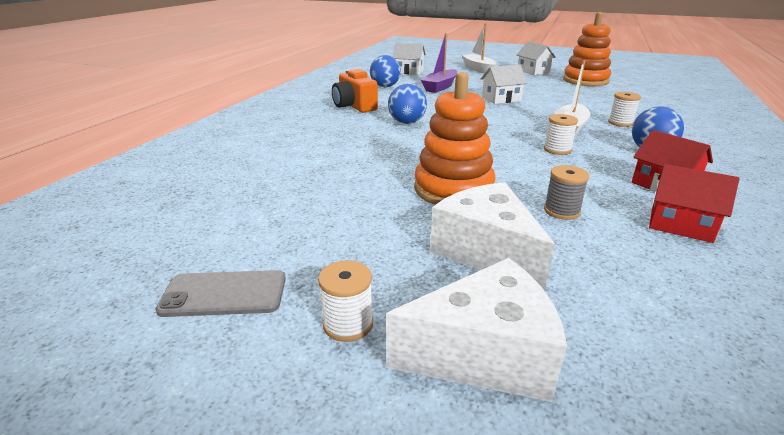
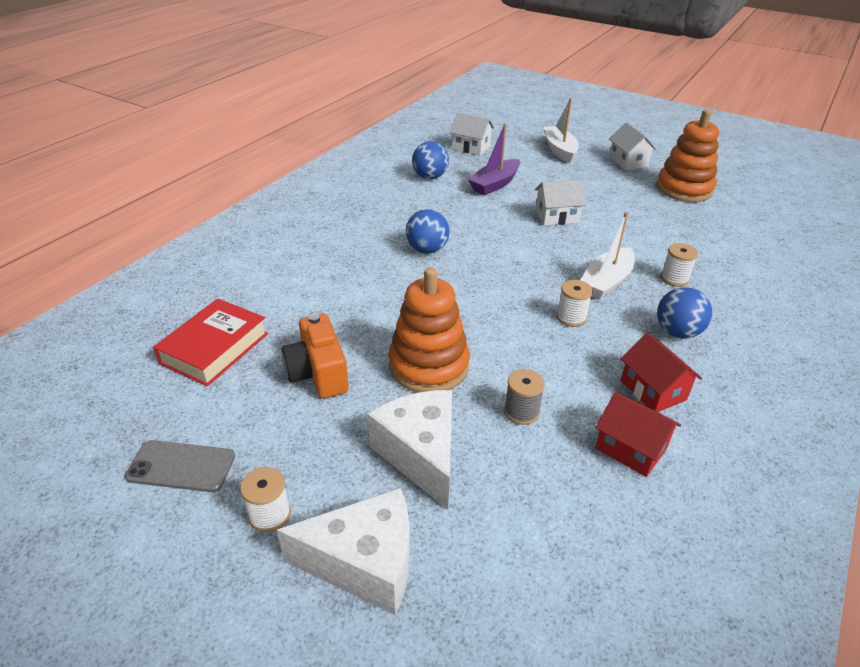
camera: 10 degrees right, 10 degrees up
(232, 198) = (215, 348): none -> red book
(354, 106) = (380, 213): orange camera -> orange camera (318, 373)

